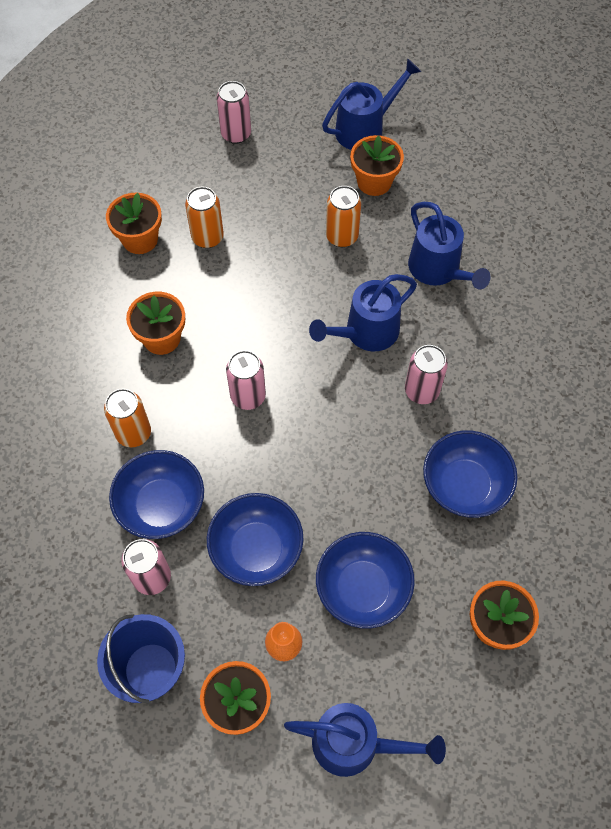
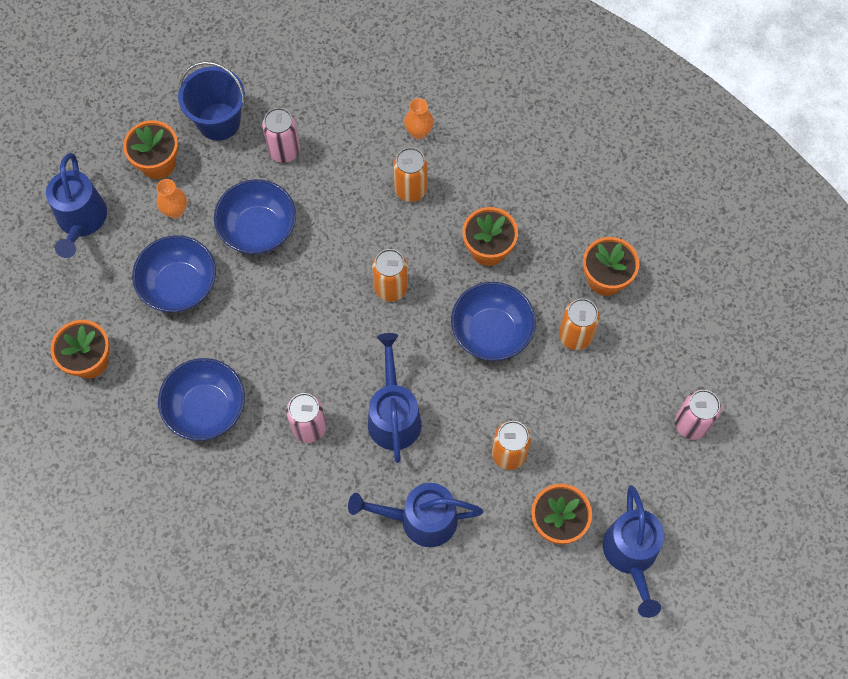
camera: 120 degrees right, 5 degrees up
(63, 459) = (418, 132): none -> orange vase
(161, 505) = (336, 182): blue bowl -> blue bowl (491, 332)
(248, 396) = (391, 288): pink can -> orange can
(355, 744) = (81, 221): blue watering can -> blue watering can turned 45 degrees counterclockwise

